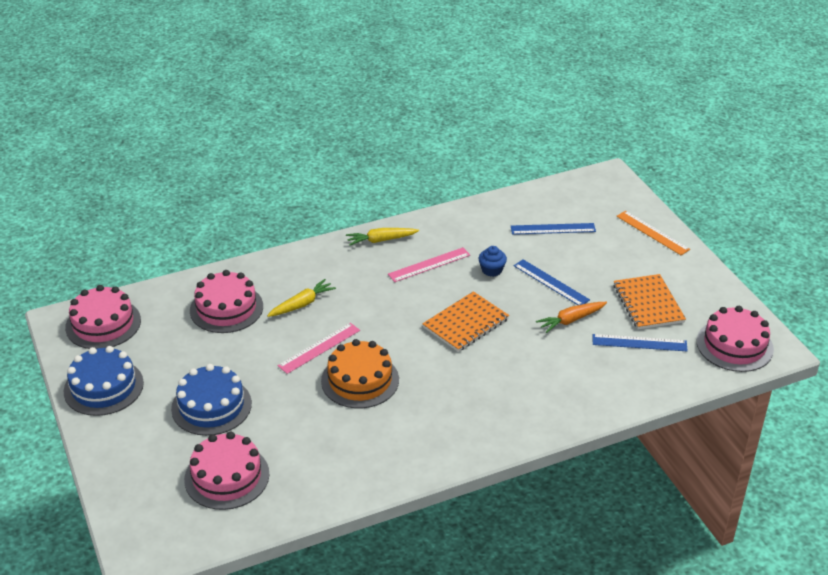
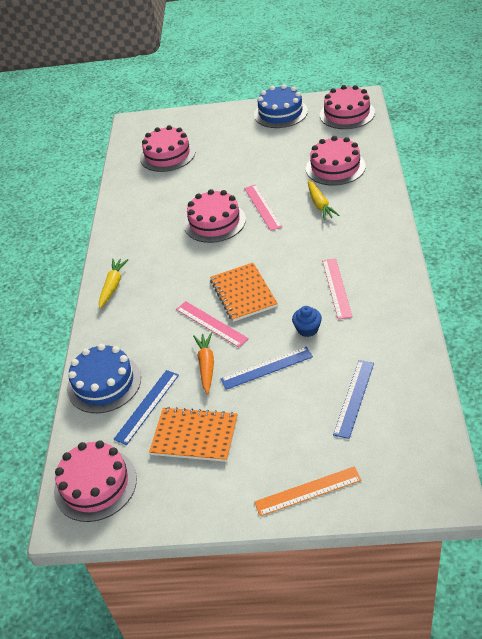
camera: 120 degrees right, 5 degrees up
(211, 406) = (234, 153): blue cake -> blue cake (104, 383)
(360, 380) = (214, 222): orange cake -> pink cake
(380, 240) = (389, 263): yellow carrot -> yellow carrot (113, 286)
(518, 333) = (211, 324): none -> pink ruler

